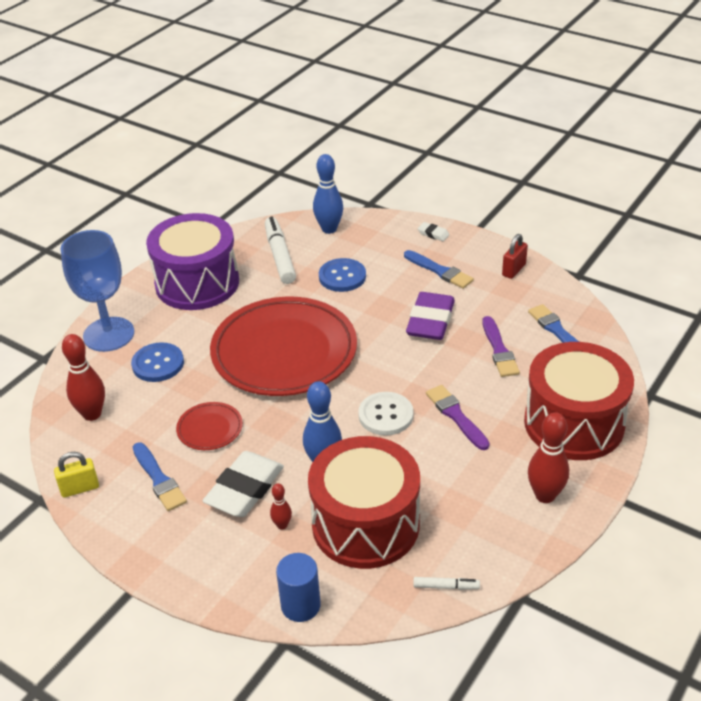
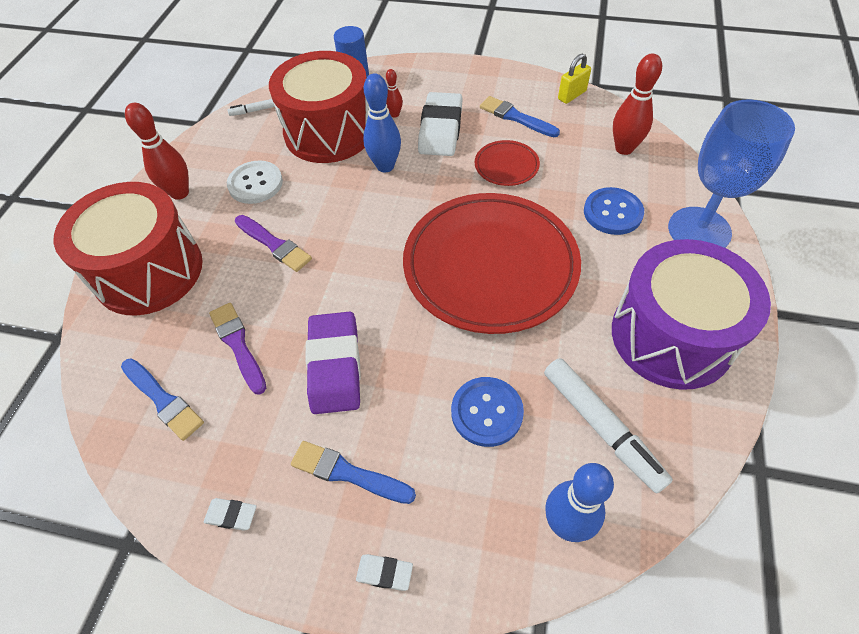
camera: 160 degrees right, 15 degrees up
(386, 415) = (346, 225): white button -> white button (255, 184)
(513, 270) = (231, 515): red padlock -> white eraser

